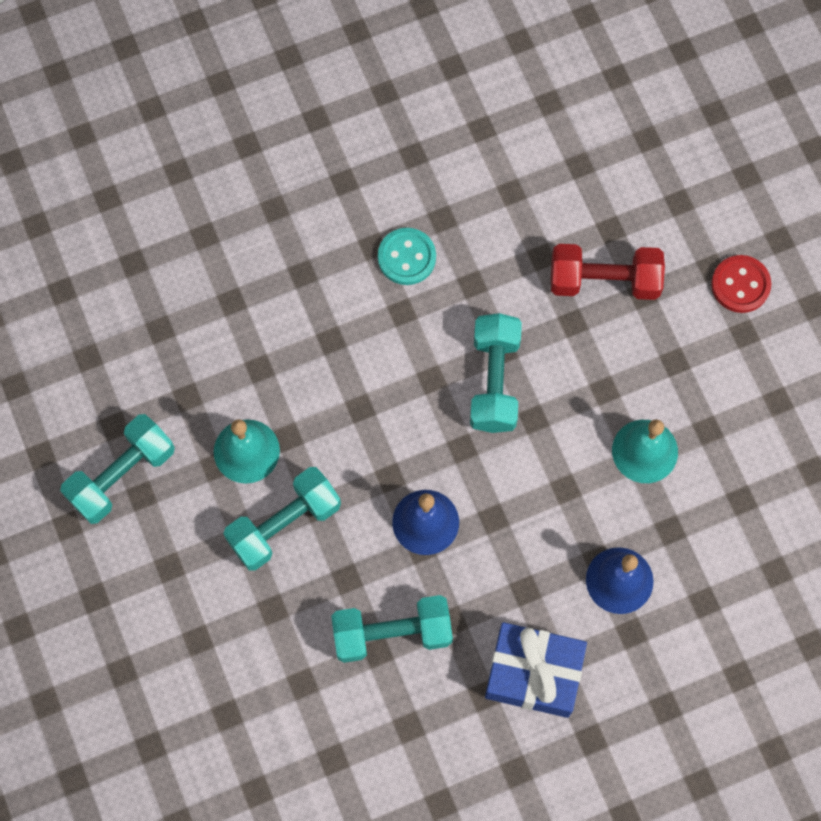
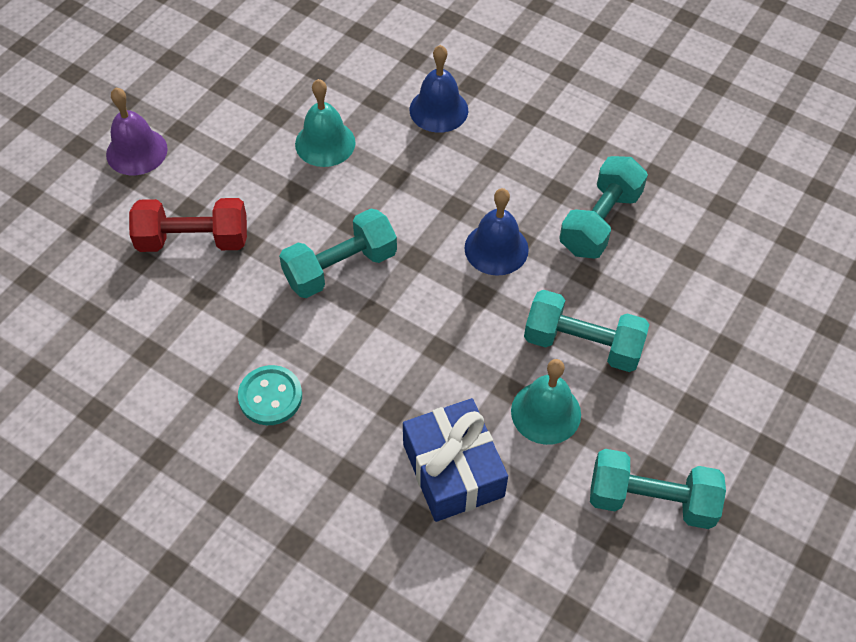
camera: 125 degrees left, 15 degrees down
(392, 633) = (600, 221): turquoise dumbbell -> turquoise dumbbell turned 75 degrees clockwise
(533, 673) = (550, 123): blue gift -> blue gift (453, 470)
(604, 280) = (193, 240): red dumbbell -> red dumbbell turned 60 degrees counterclockwise
(740, 285) = (136, 151): red button -> purple bell

